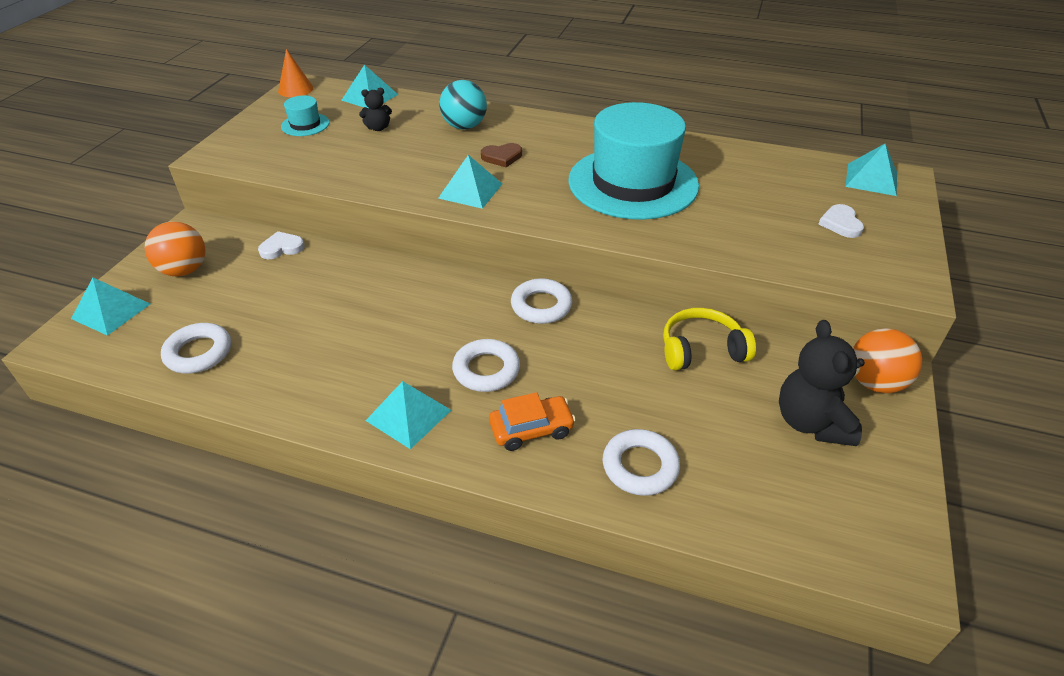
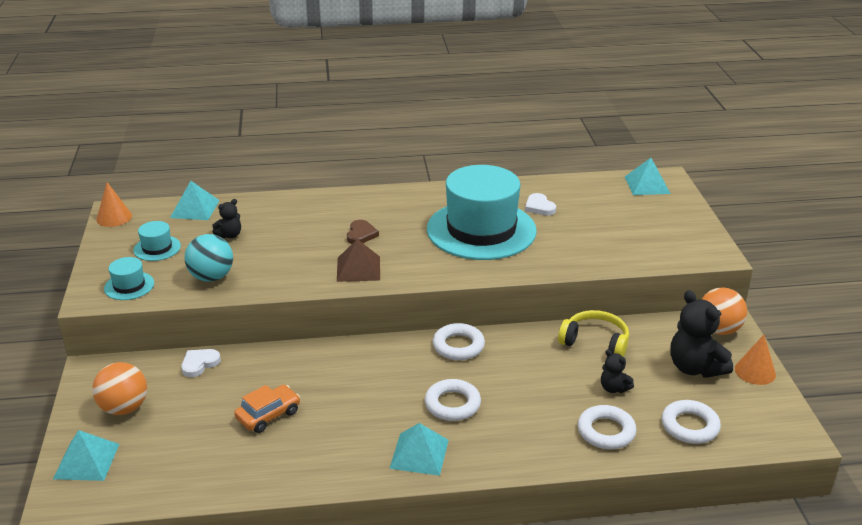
camera: 25 degrees left, 10 degrees down
(198, 353) = (204, 467): white ring -> white ring (690, 426)
(250, 153) = (129, 286): none -> turquoise hat
(464, 126) = (306, 216): turquoise ball -> turquoise ball (211, 277)
(470, 190) = (358, 268): turquoise pyramid -> brown pyramid
(502, 157) = (361, 234): brown heart -> brown heart turned 45 degrees counterclockwise
(531, 429) = (516, 433): orange car -> orange car (268, 415)
(686, 414) = (613, 388): none -> black teddy bear
(701, 350) = (595, 342): yellow headphones -> yellow headphones turned 60 degrees clockwise
(840, 223) = (646, 223): white heart -> white heart (539, 207)
(894, 455) = (755, 371): none -> orange cone

